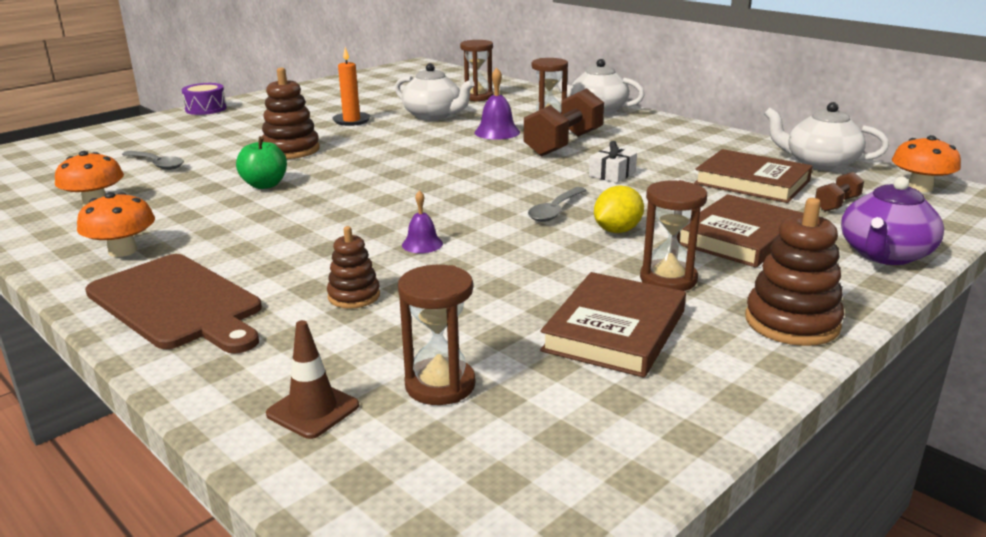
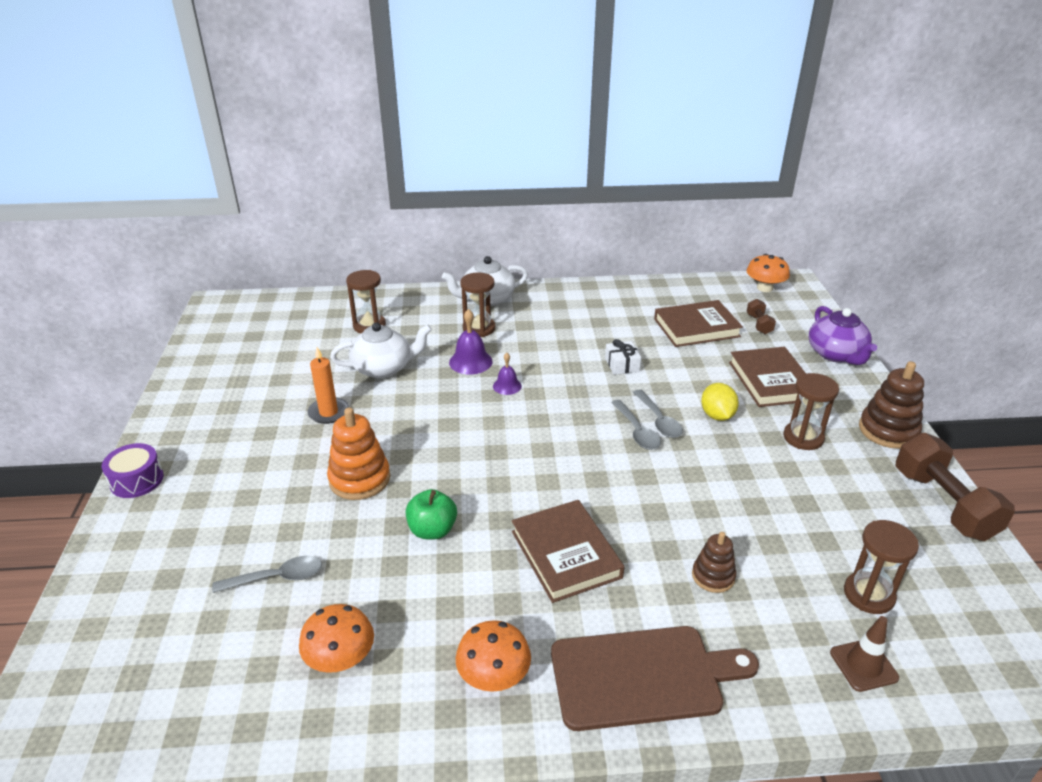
camera: 50 degrees left, 10 degrees up
(291, 150) = (359, 479): brown stacking toy -> orange stacking toy
(422, 244) = (655, 504): purple bell -> purple bell (507, 386)
(519, 208) = (637, 431): none -> grey spoon
(564, 144) = (538, 350): brown dumbbell -> brown dumbbell (943, 504)
(615, 331) = (852, 493): brown book -> brown book (566, 554)
(819, 163) = (695, 290): white teapot -> none

